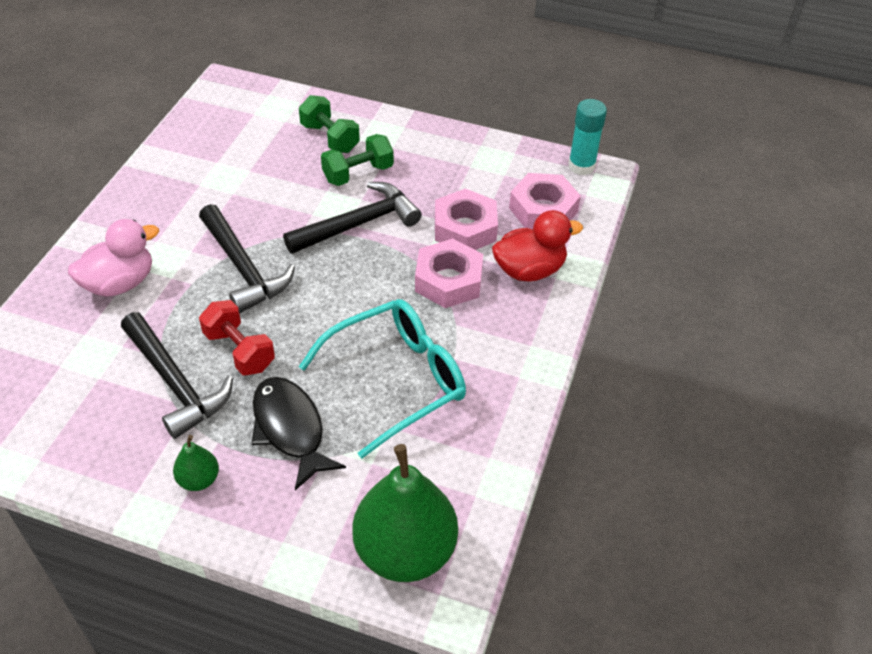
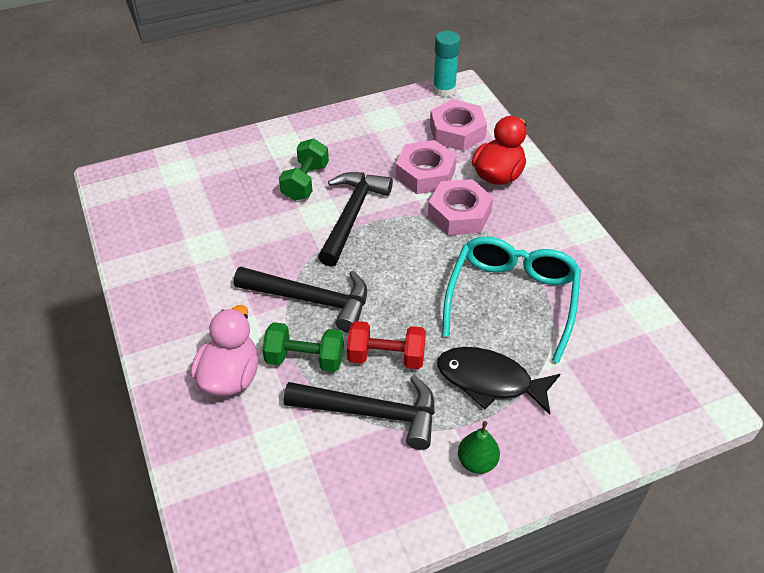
camera: 40 degrees left, 0 degrees up
(330, 138) = (251, 169): green dumbbell -> green dumbbell (305, 359)
(405, 551) = (653, 397): green pear -> none

